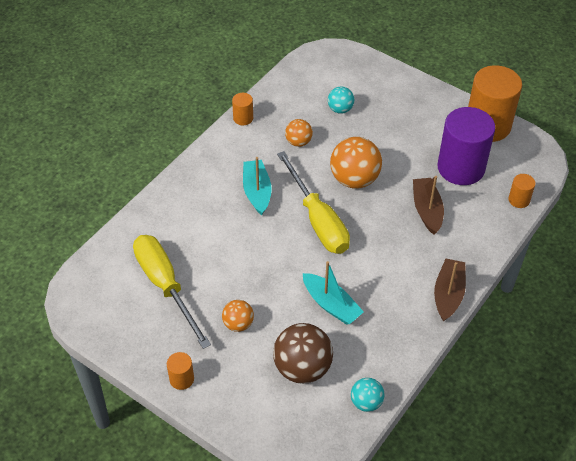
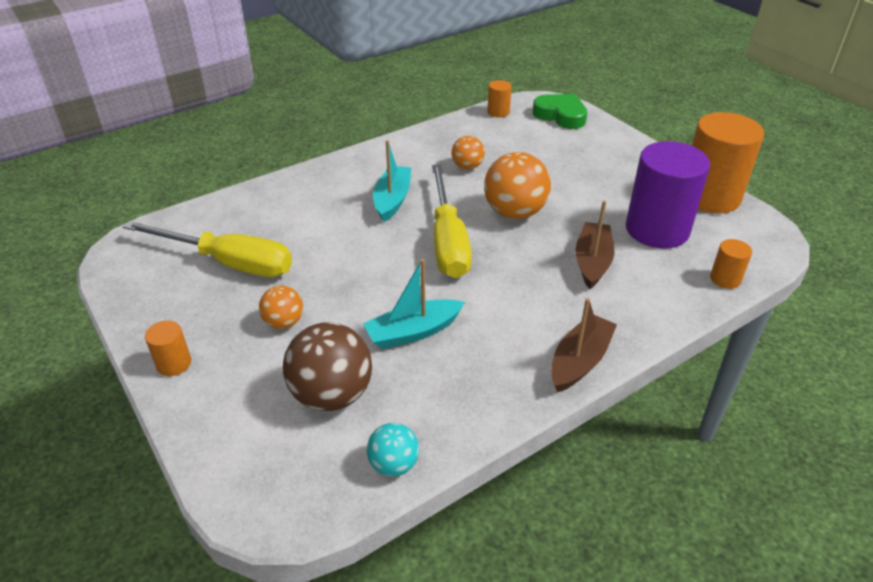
camera: 20 degrees right, 10 degrees down
(165, 286) = (228, 262): yellow screwdriver -> yellow screwdriver turned 120 degrees clockwise
(243, 118) = (418, 136): orange cylinder -> orange cylinder (498, 112)
(331, 305) = (413, 332): turquoise boat -> turquoise boat turned 90 degrees clockwise
(340, 109) = (532, 148): turquoise ball -> none
(348, 66) = (561, 115): none -> green heart

